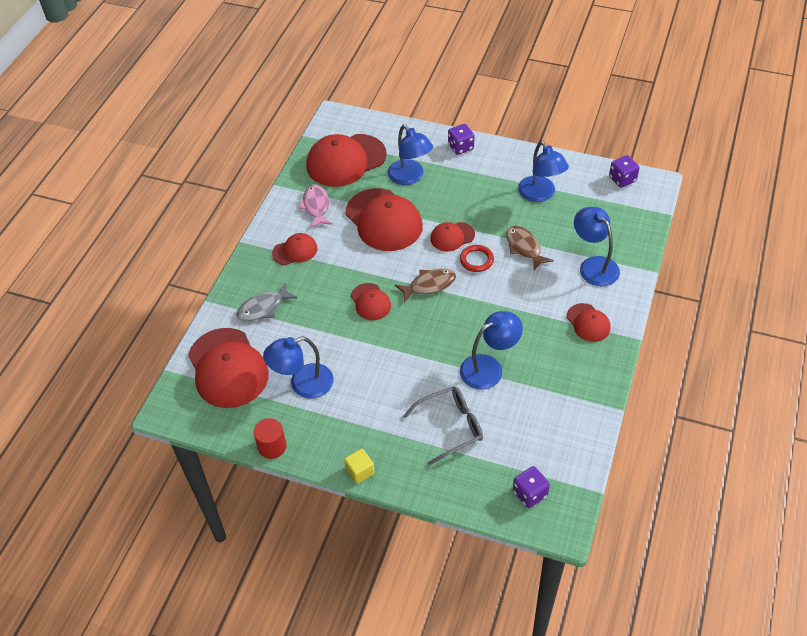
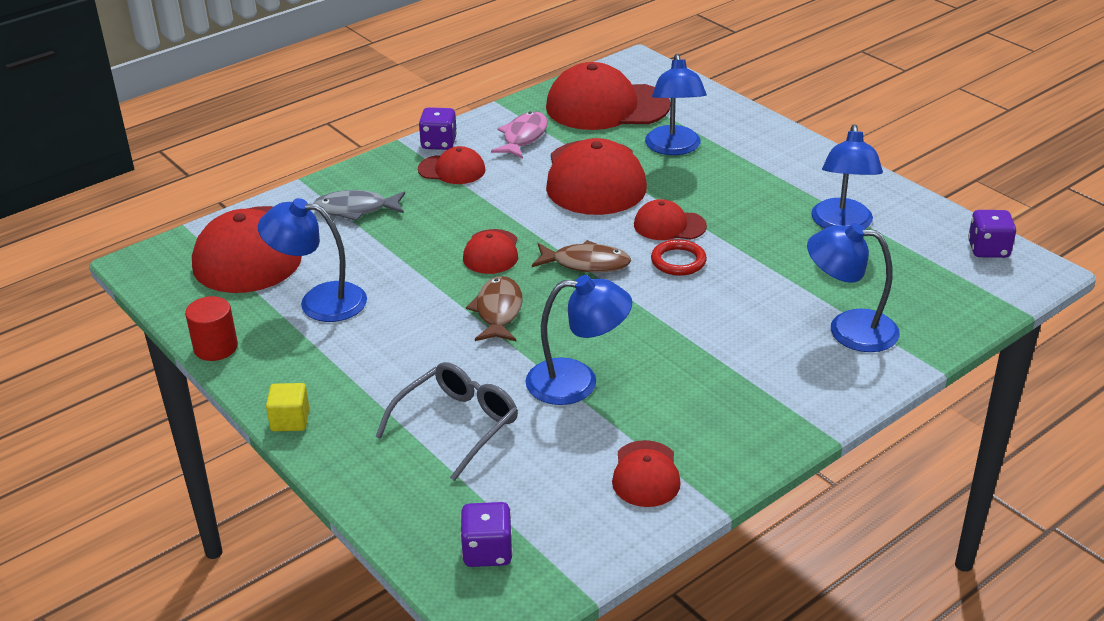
camera: 30 degrees right, 15 degrees down
(451, 427) = (457, 425): grey glasses -> grey glasses turned 60 degrees counterclockwise
(460, 147) = (774, 140): purple dice -> purple dice (439, 143)
(524, 247) = (761, 272): brown fish -> brown fish (498, 311)
(588, 323) = (775, 390): red cap -> red cap (646, 474)
(594, 265) = (848, 329): blue lamp -> blue lamp turned 75 degrees counterclockwise

